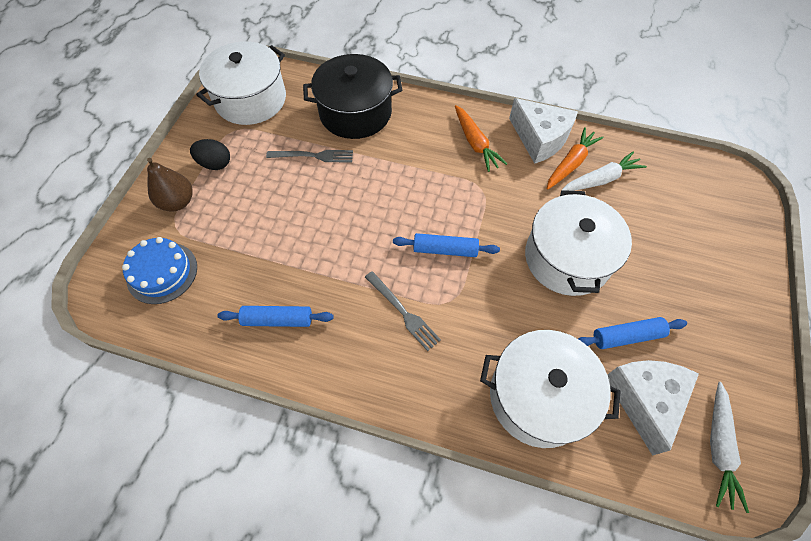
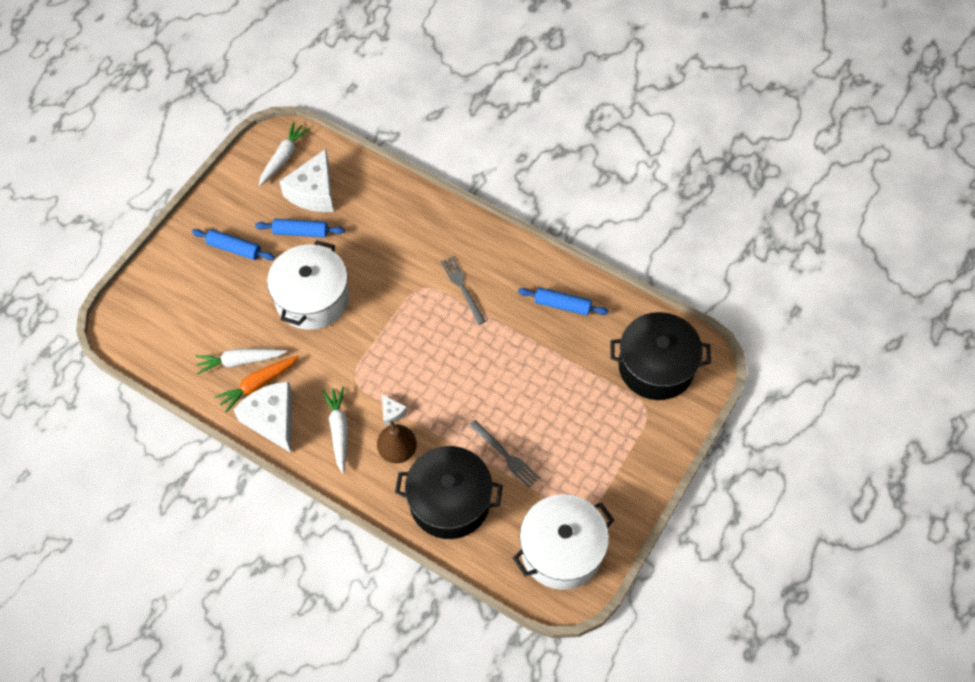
camera: 165 degrees left, 0 degrees up
(162, 272) = (656, 366): blue cake -> black pot
(178, 202) = (643, 434): brown pear -> brown pear (397, 450)
(215, 164) = (605, 470): black egg -> none
(313, 156) = (505, 455): grey fork -> grey fork turned 150 degrees counterclockwise
(432, 167) = (392, 413): none -> white cheese
(445, 250) = (411, 329): blue rolling pin -> blue rolling pin (234, 248)
(475, 143) = (339, 431): orange carrot -> white carrot
(538, 397) = (385, 210): white pot -> none

